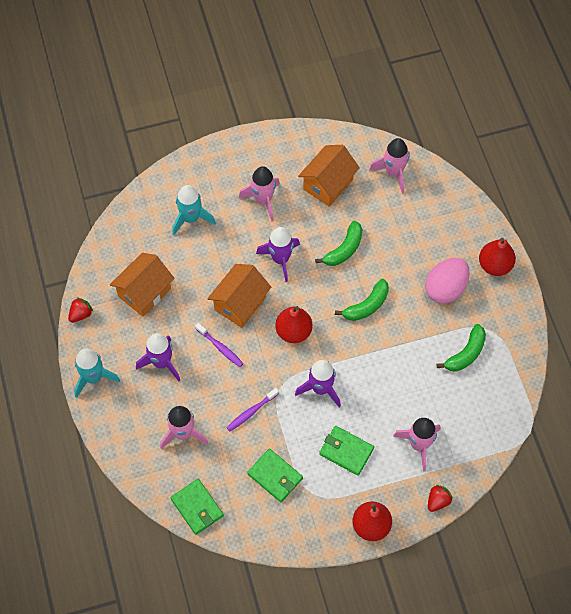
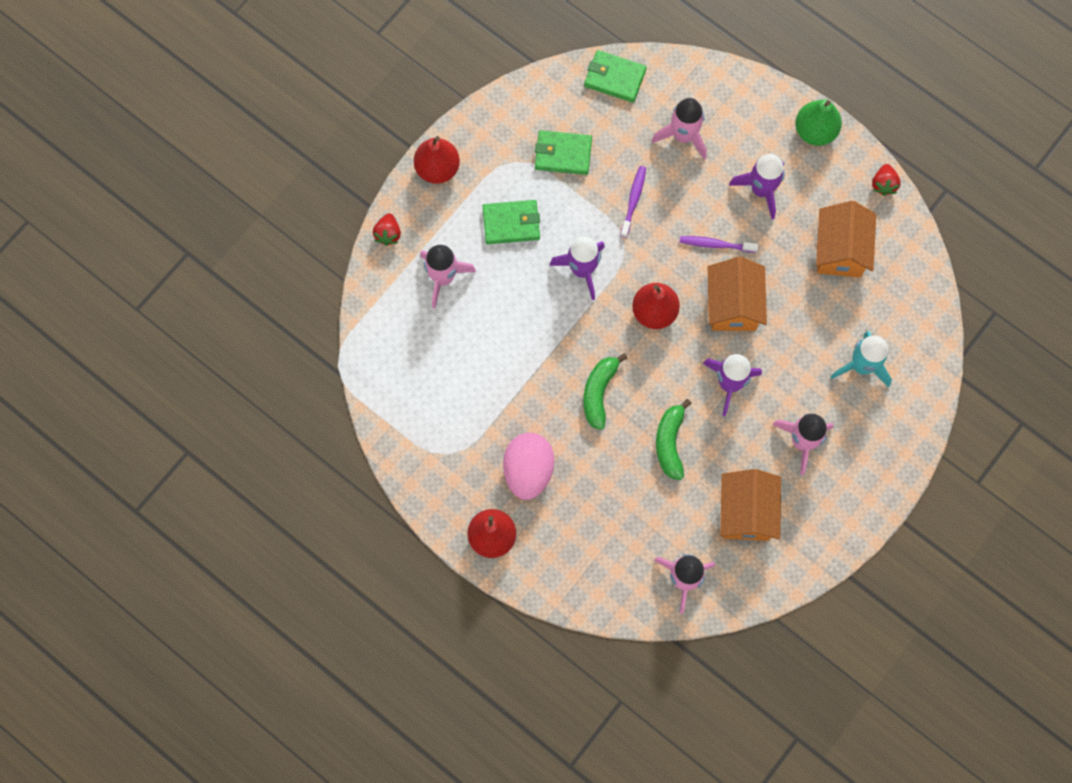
camera: 145 degrees right, 10 degrees up
(93, 377) = (815, 131): turquoise rocket -> green pear
(466, 353) = (458, 408): green banana -> none

